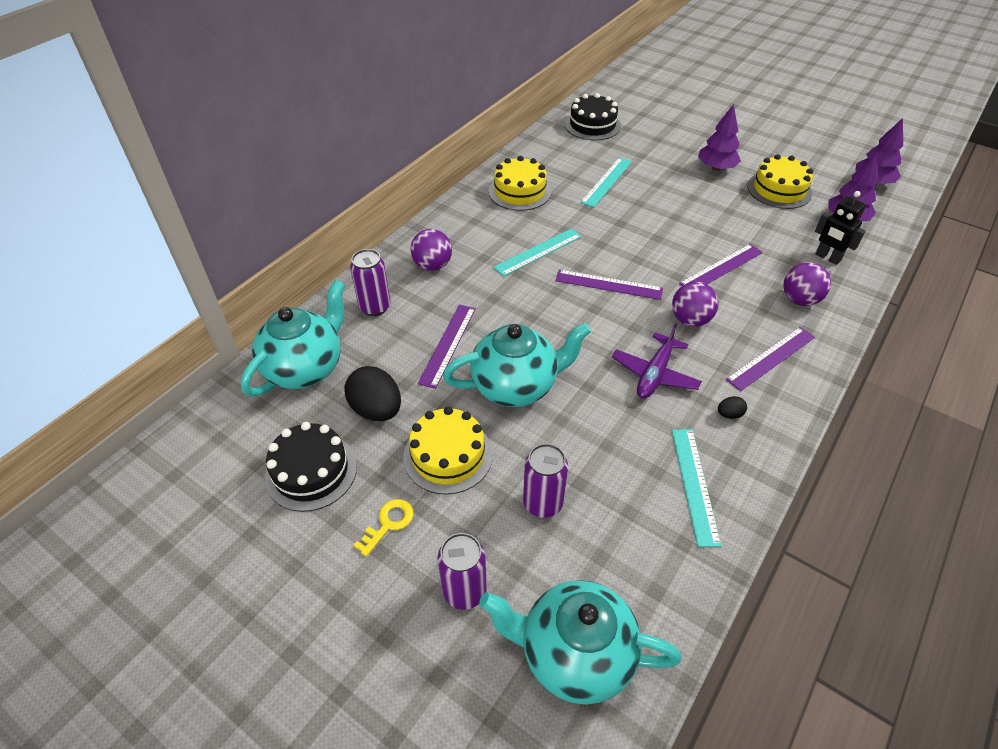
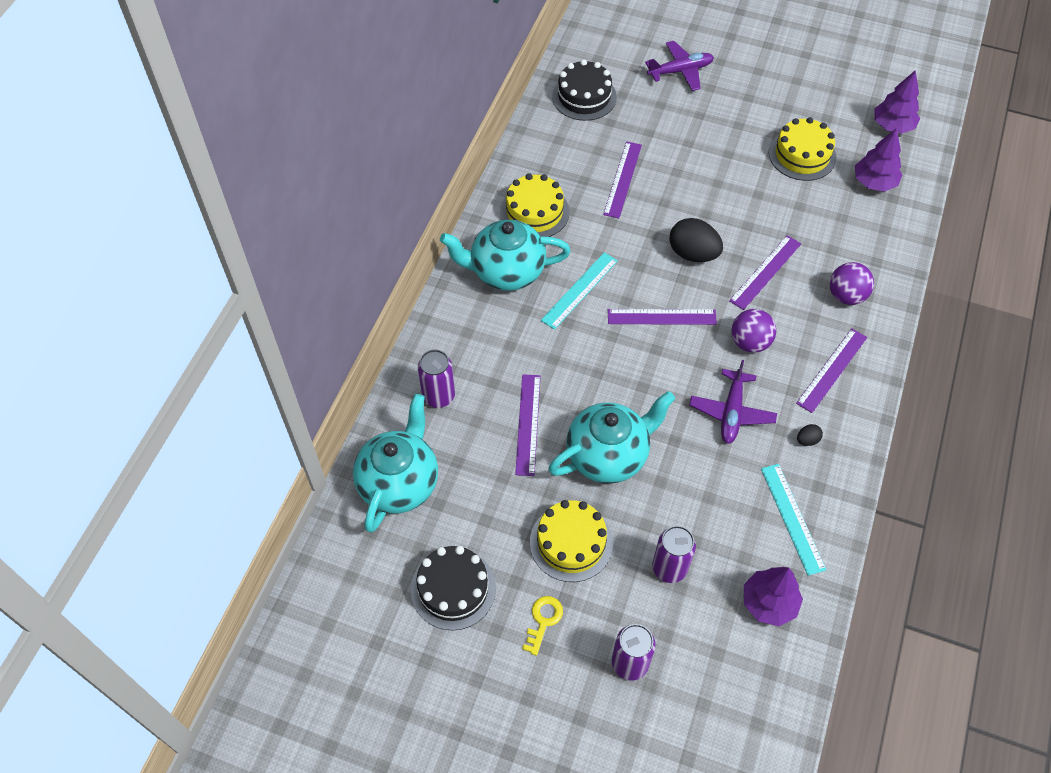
camera: 15 degrees left, 10 degrees up
(376, 410) = (487, 512): black egg -> black egg (693, 254)
(432, 265) = (477, 331): purple ball -> none
(574, 654) = (733, 691): turquoise teapot -> turquoise teapot (506, 272)
(606, 182) = (622, 179): turquoise ruler -> purple ruler
(682, 121) = (680, 71): none -> purple plane
(716, 168) = (732, 136): purple tree -> purple tree (769, 603)
(827, 257) = (864, 237): black robot -> none

